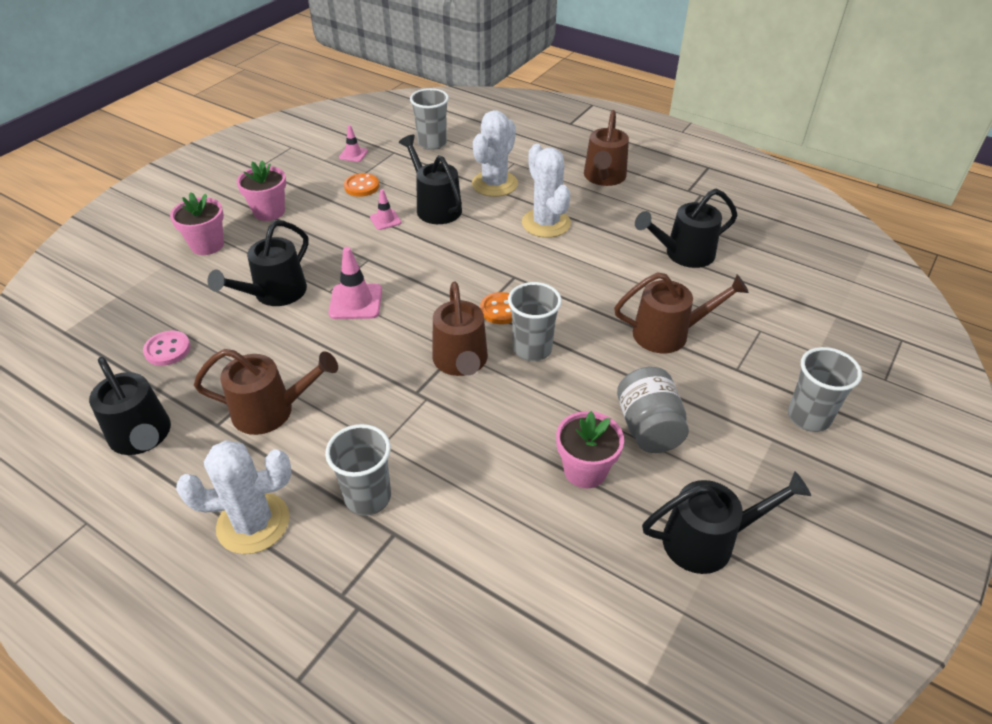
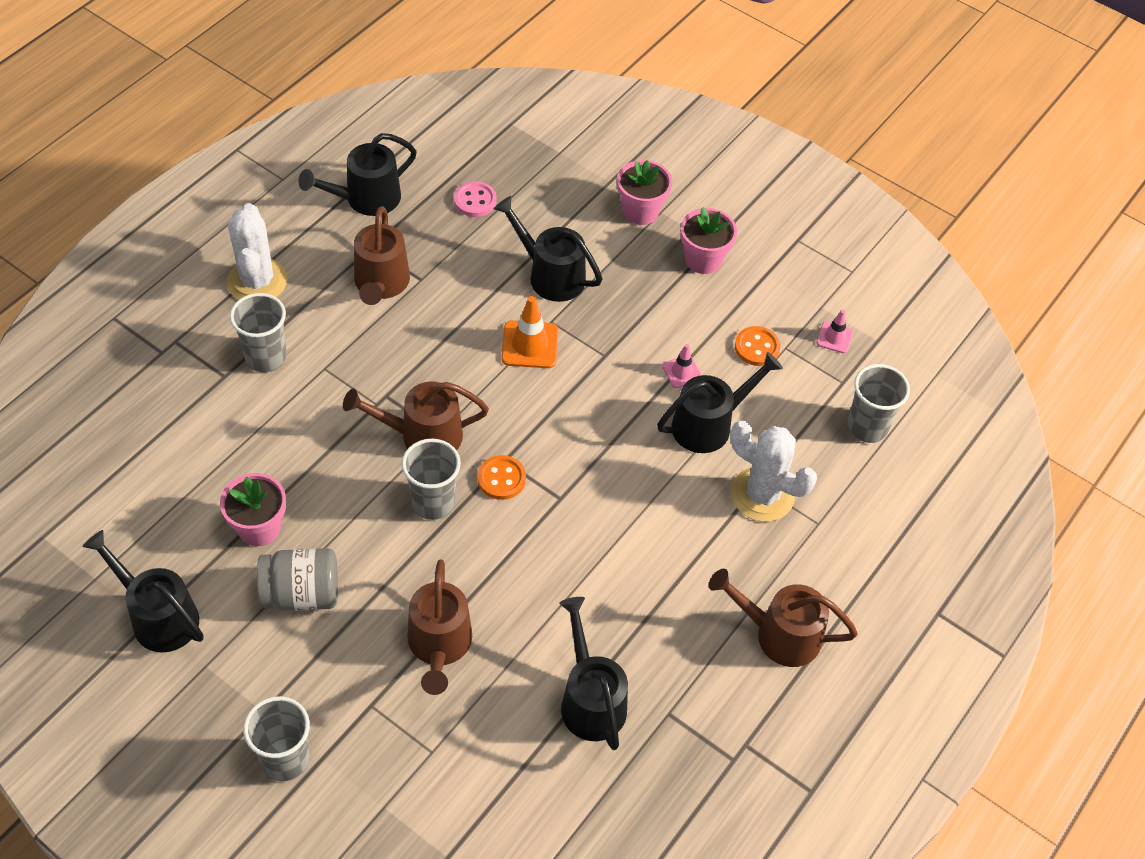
camera: 90 degrees right, 10 degrees up
(356, 302) = (530, 345): pink traffic cone -> orange traffic cone
(546, 223) = (668, 545): white cactus -> none
(708, 540) = (158, 616): black watering can -> black watering can turned 135 degrees clockwise

